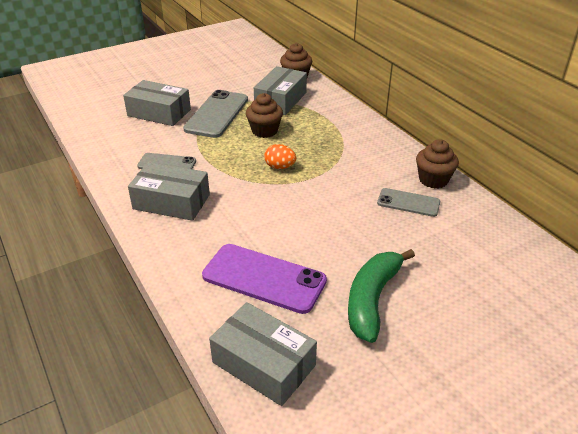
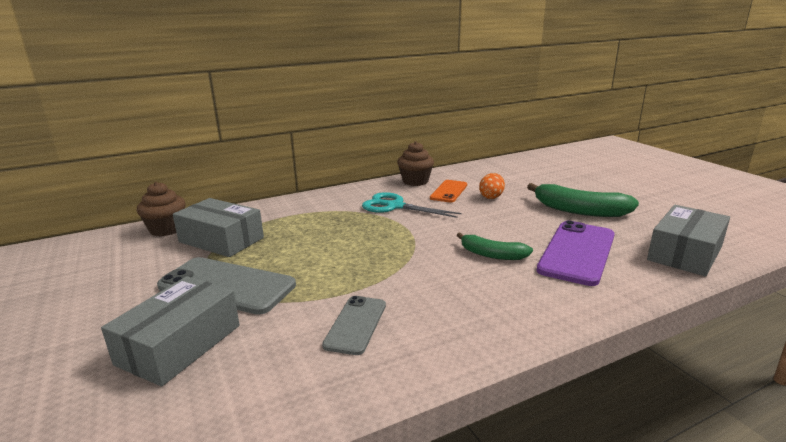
camera: 85 degrees left, 15 degrees down
(171, 202) = (454, 314): grey box -> none
(259, 224) = (492, 255): none -> green banana
(264, 131) = (296, 251): brown cupcake -> none
(280, 167) = (382, 242): orange egg -> orange egg (491, 197)
(358, 170) = (395, 206): none -> turquoise scissors
(408, 203) = (449, 191): grey phone -> orange phone

